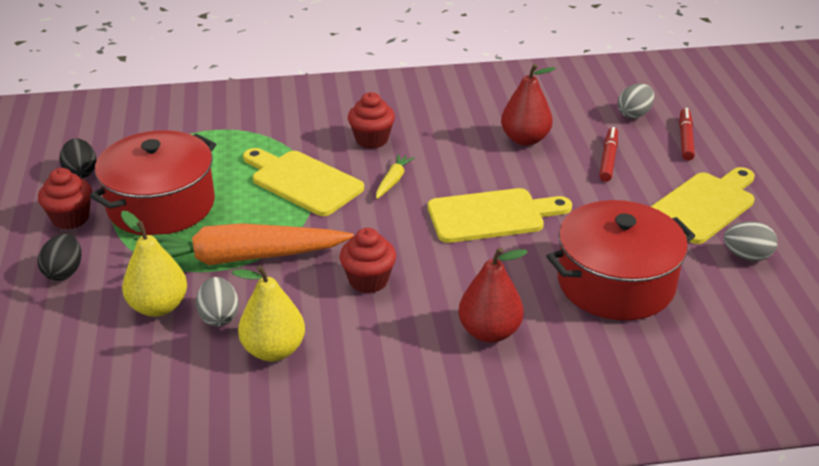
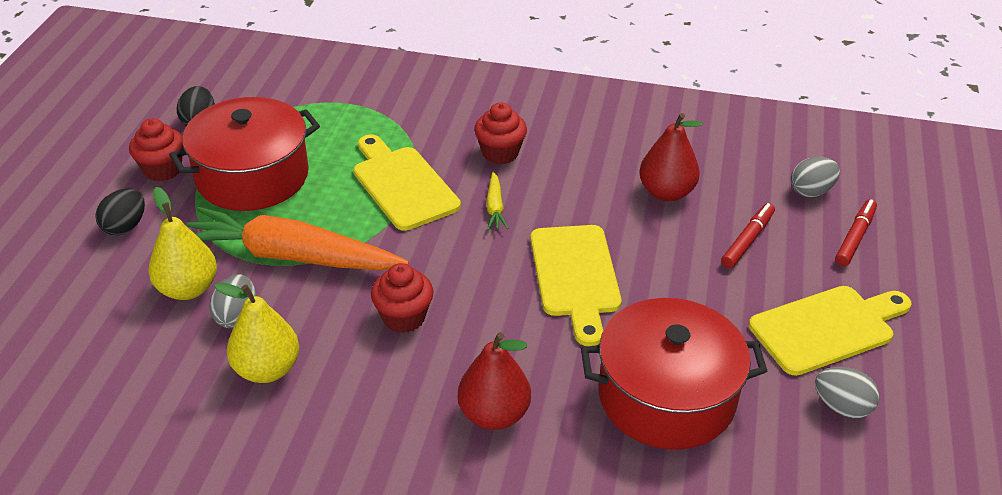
camera: 20 degrees right, 5 degrees up
(393, 181) = (495, 207): yellow carrot -> yellow carrot turned 135 degrees clockwise
(491, 215) = (575, 276): yellow cutting board -> yellow cutting board turned 75 degrees clockwise

